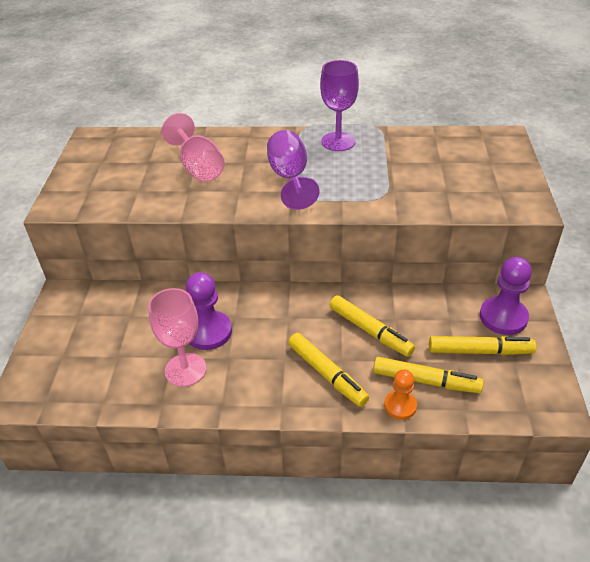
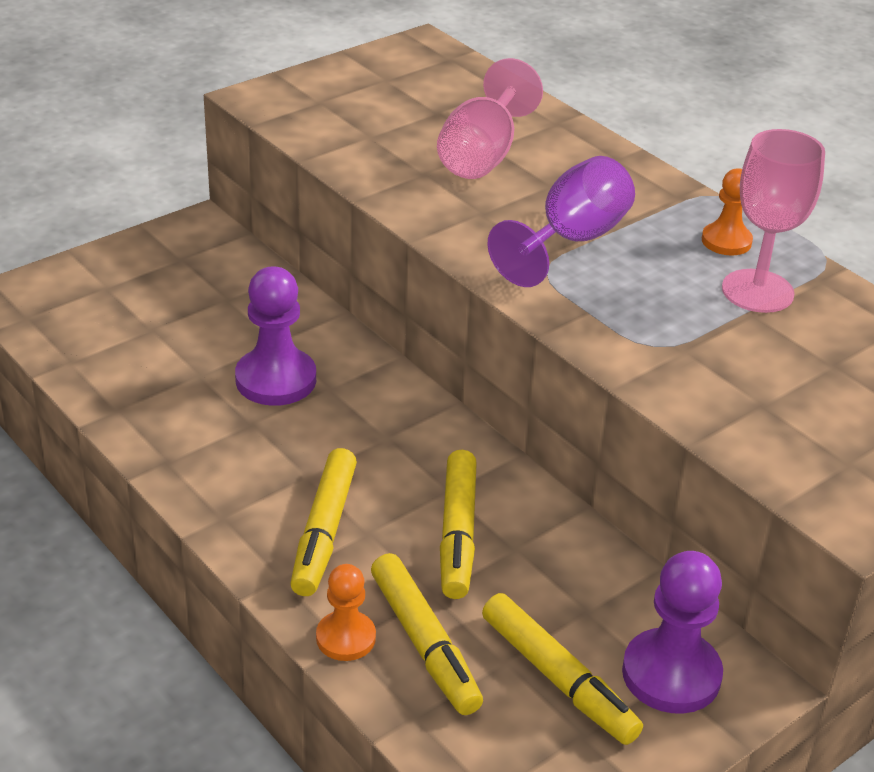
camera: 45 degrees right, 5 degrees down
(185, 370) = (190, 397): pink goblet -> pink goblet (757, 291)
(338, 142) = (726, 241): purple goblet -> orange pawn

